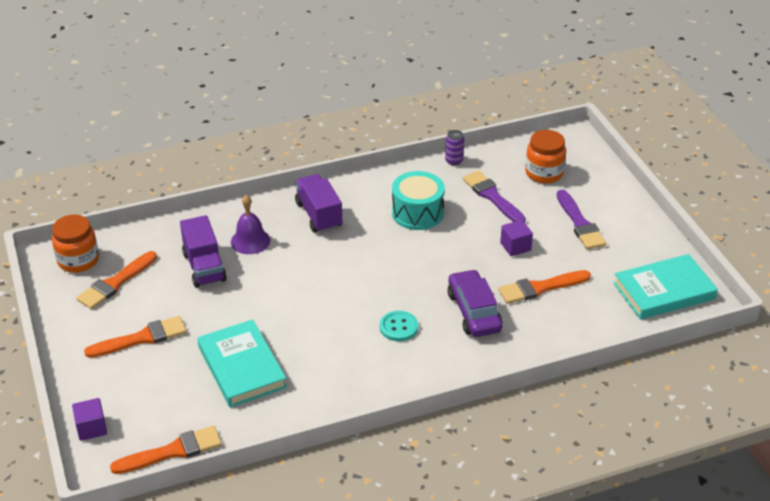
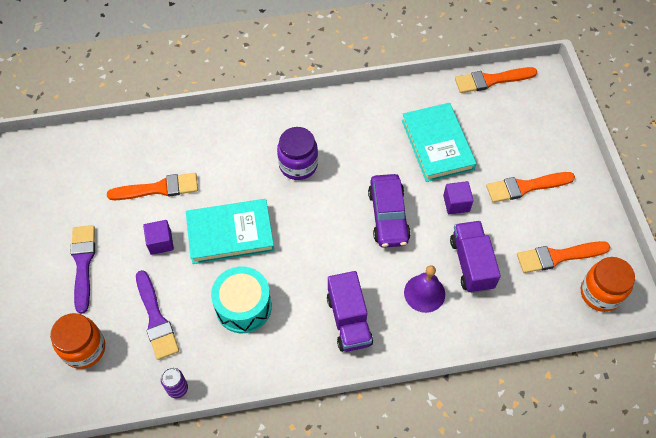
camera: 170 degrees left, 20 degrees up
(91, 428) = (556, 107): purple cube -> purple cube (456, 203)
(115, 283) = (558, 256): orange brush -> orange brush turned 150 degrees counterclockwise
(398, 327) = (298, 165): turquoise button -> purple jar
(474, 312) = (227, 171): purple car -> purple car (388, 216)
(664, 291) = (51, 168): turquoise book -> turquoise book (230, 233)

